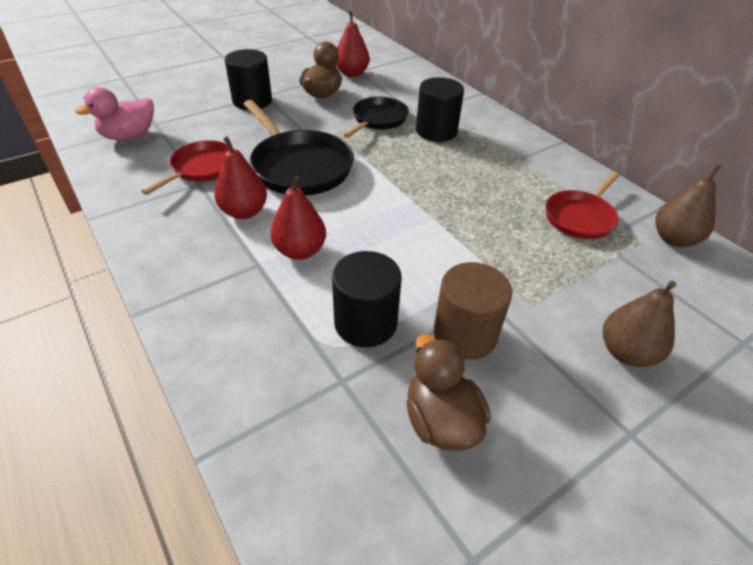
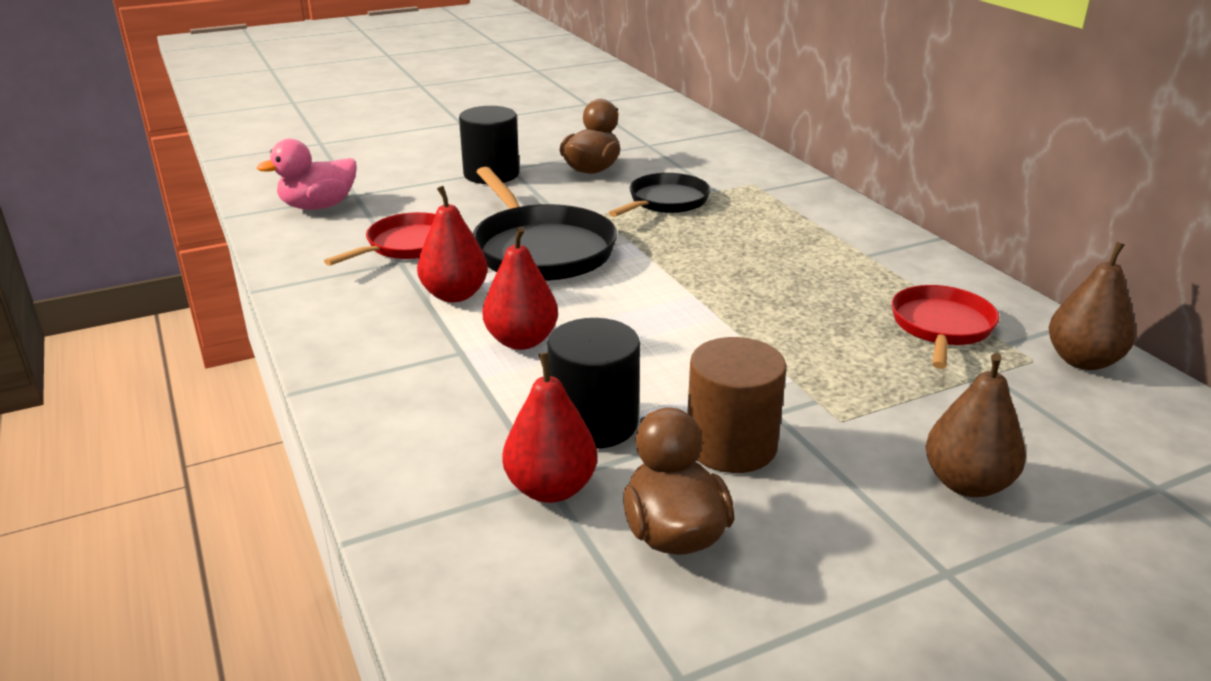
camera: 10 degrees right, 15 degrees down
(352, 73) = (640, 147): red pear -> red pear (551, 488)
(436, 131) = (748, 218): black cylinder -> none
(580, 217) = (941, 327): red pan -> red pan turned 150 degrees clockwise

